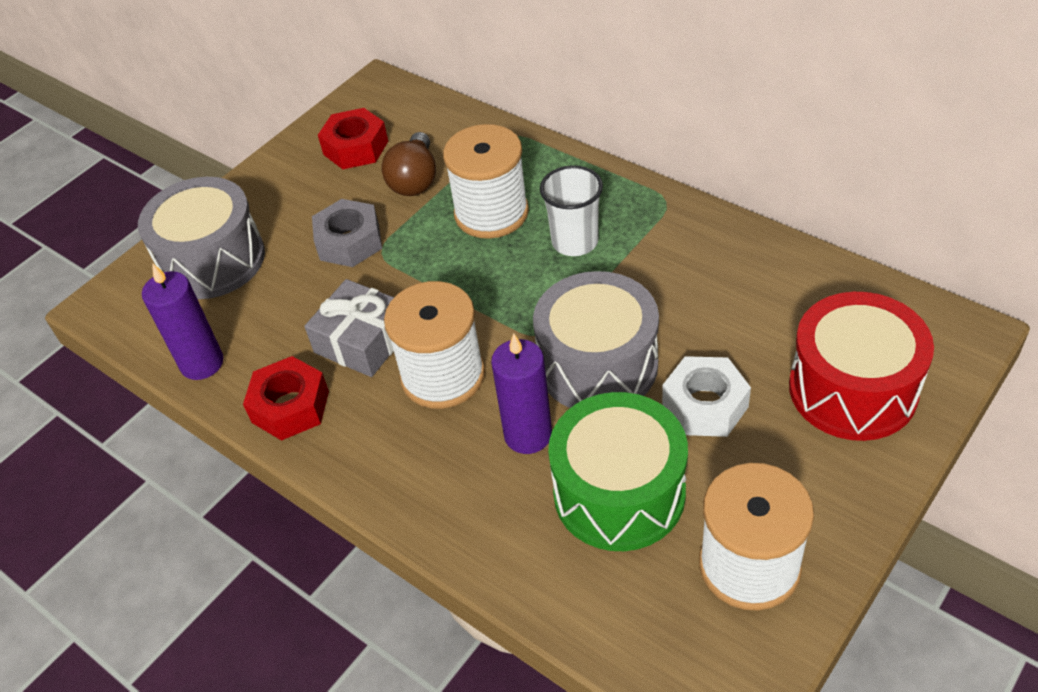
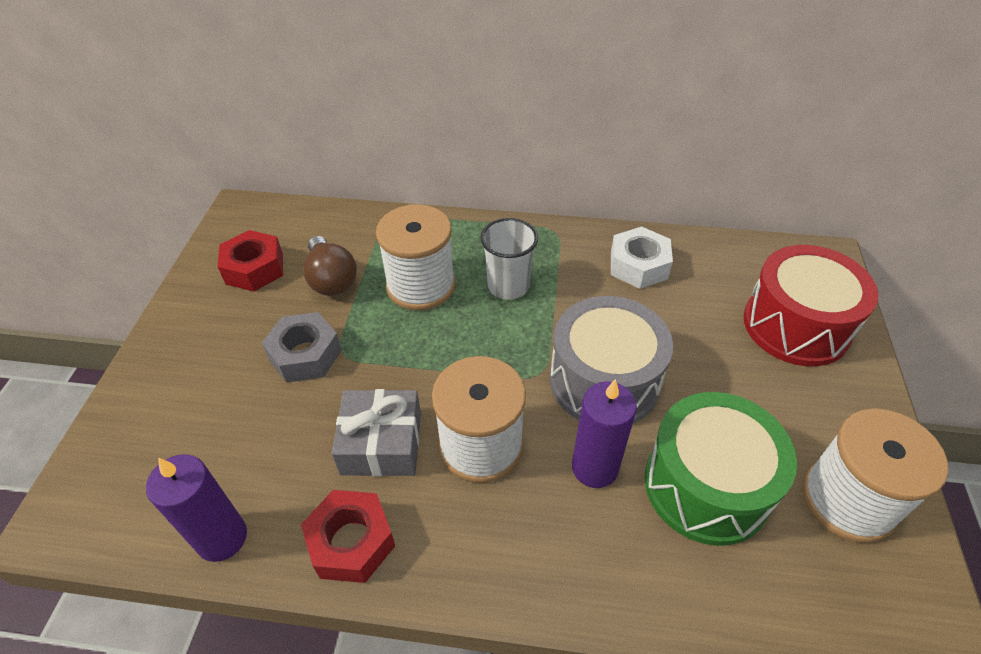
camera: 35 degrees left, 0 degrees up
(213, 260) = (167, 423): grey drum -> none
(705, 405) = (709, 381): white nut -> white nut (638, 265)

